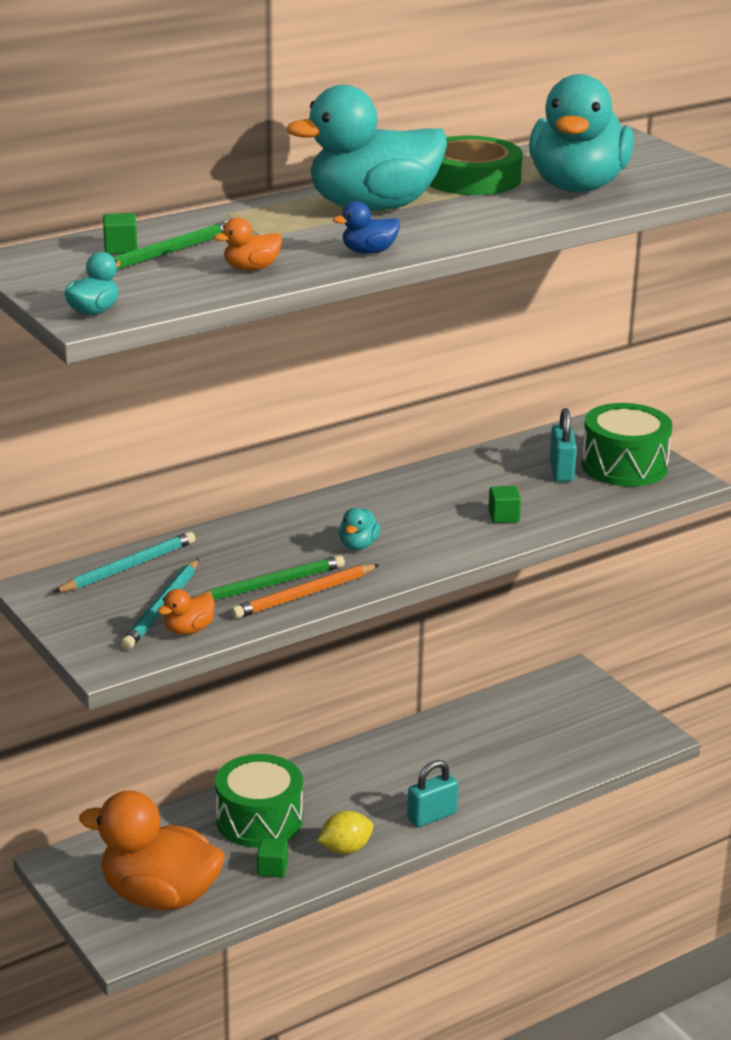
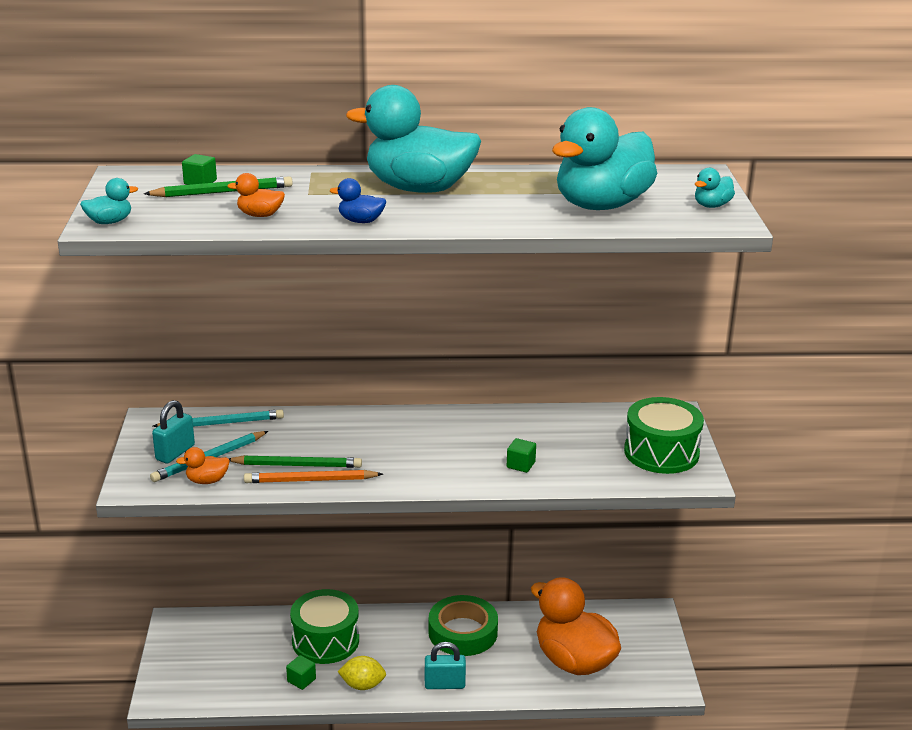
camera: 30 degrees right, 0 degrees up
(159, 896) = (213, 670): orange duck -> orange duck (574, 661)
(358, 545) = (390, 455): turquoise duck -> turquoise duck (712, 206)
(471, 178) = (529, 182): green tape -> green tape (463, 632)
(561, 471) = (606, 442): turquoise padlock -> turquoise padlock (175, 453)

